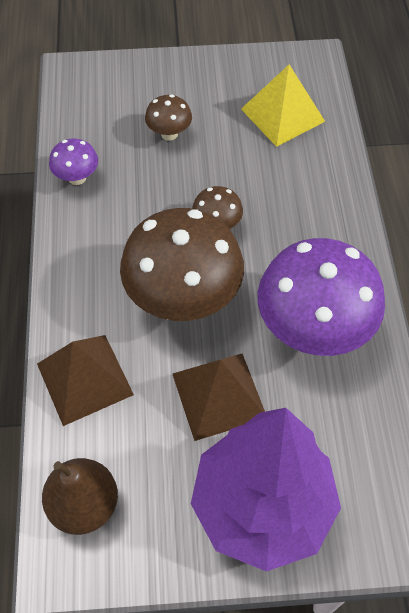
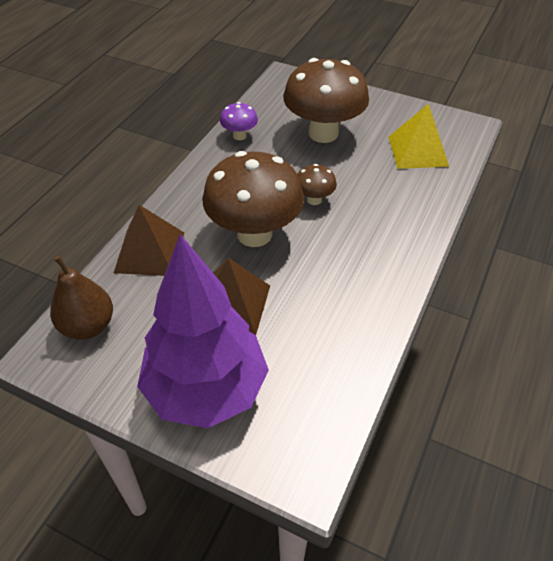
camera: 30 degrees right, 10 degrees down
(169, 134) = (323, 133): brown mushroom -> brown mushroom, size x2.20
(313, 330) = (335, 294): purple mushroom -> none

